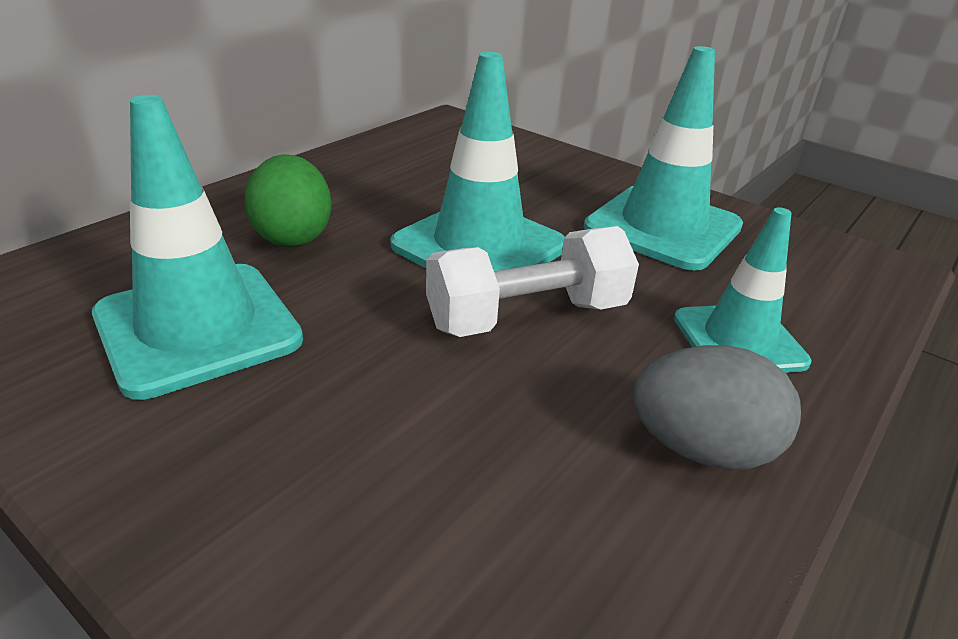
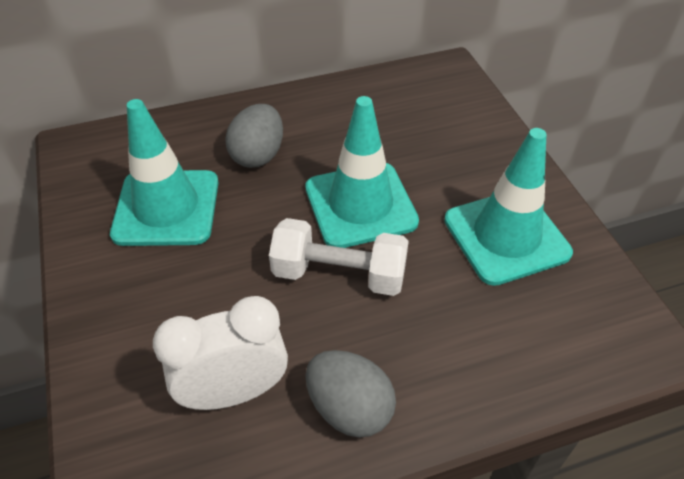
camera: 35 degrees right, 15 degrees up
(292, 236) = (258, 155): green egg -> grey egg
(531, 506) = (234, 392): none -> white clock
(739, 340) = (454, 351): turquoise traffic cone -> none

